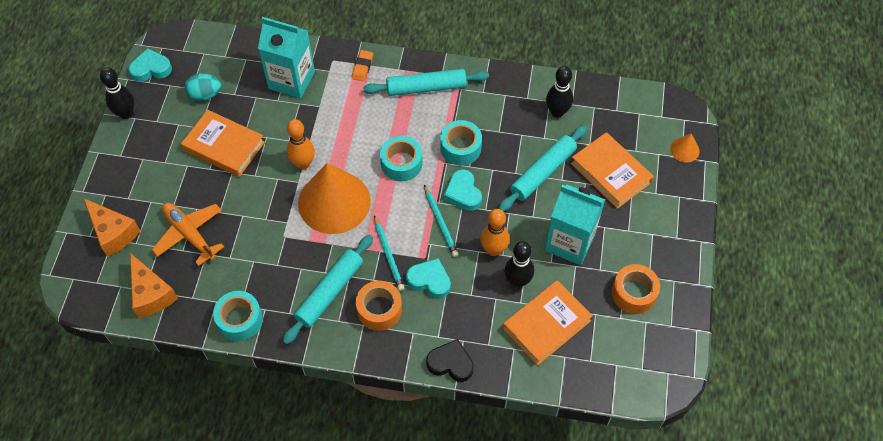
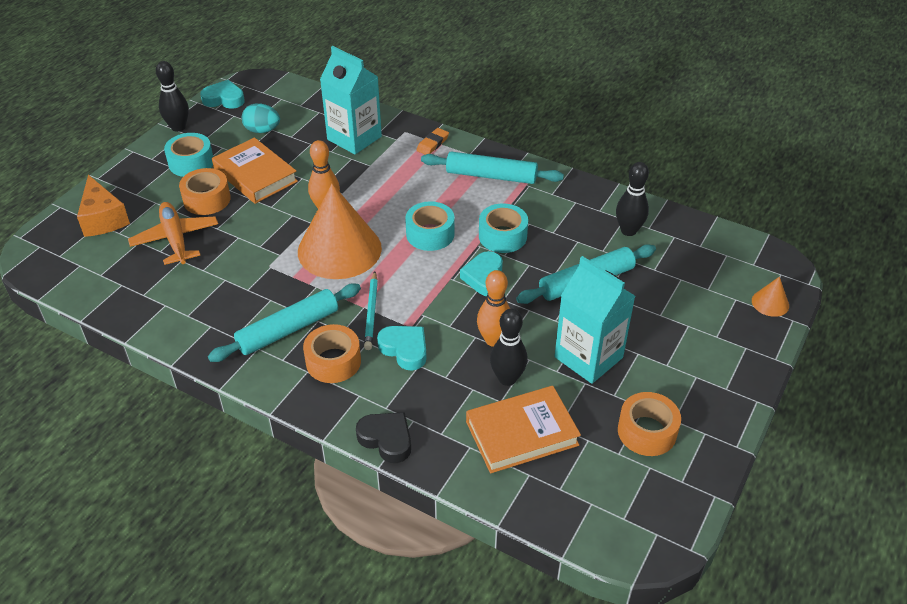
camera: 20 degrees right, 15 degrees down
(151, 294) = (105, 280): orange cheese -> none
(195, 185) = (207, 199): none -> orange tape
(240, 320) = (178, 328): turquoise tape -> turquoise tape (191, 162)
(440, 222) = (445, 298): turquoise pencil -> none
(611, 173) = (668, 302): orange book -> none

